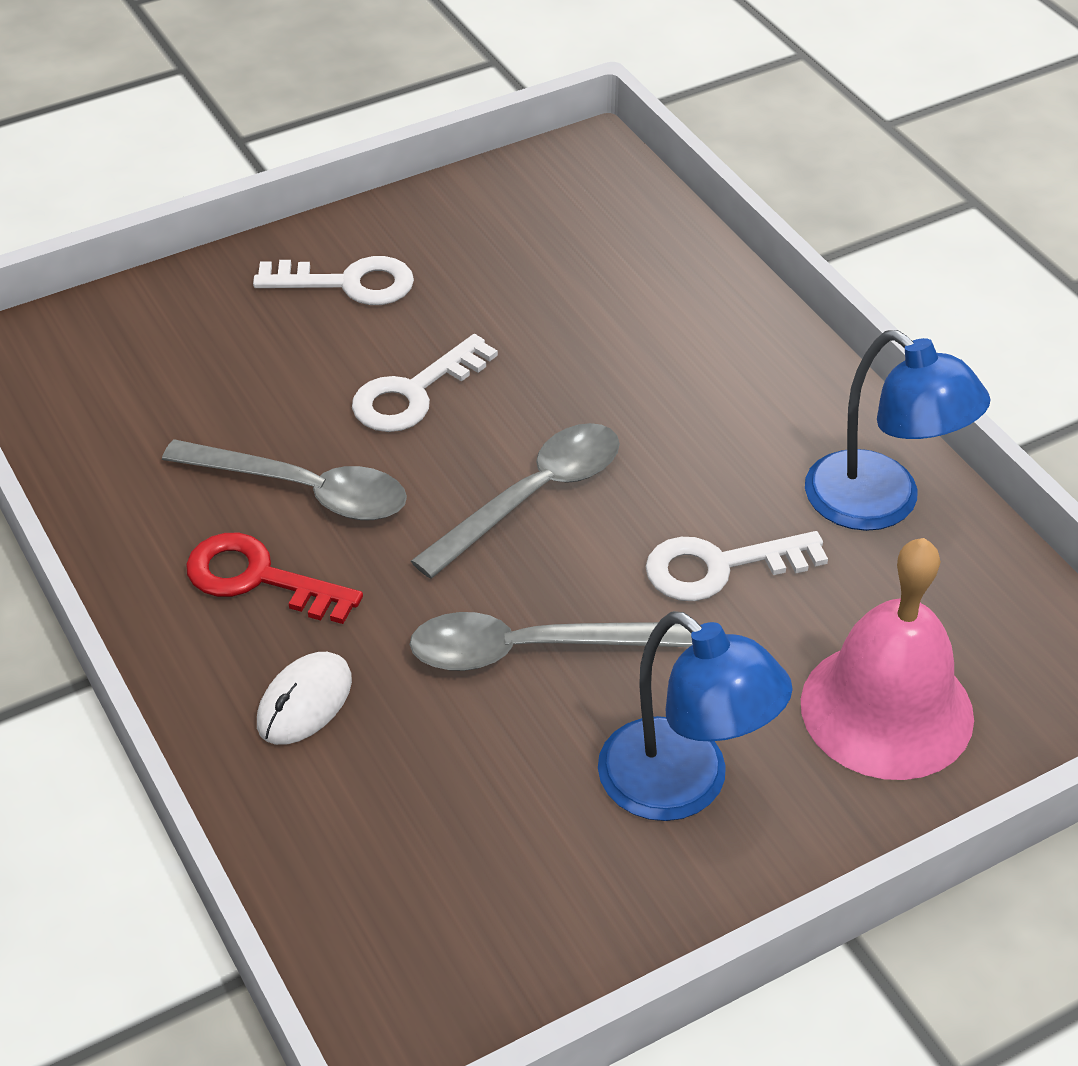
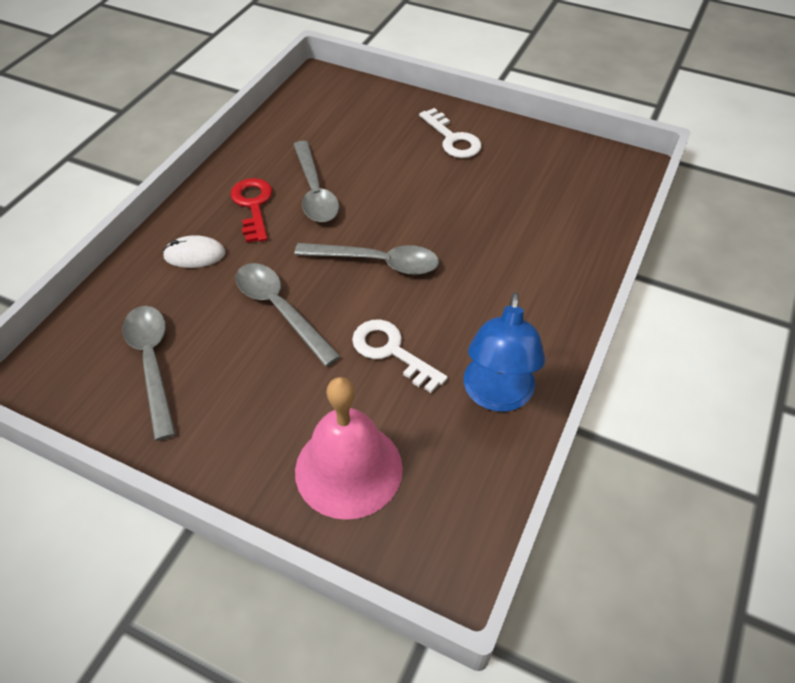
camera: 55 degrees right, 5 degrees up
(414, 393) = (405, 192): white key -> none
(507, 853) = (152, 363): none -> grey spoon
(683, 786) = (235, 408): blue lamp -> none

